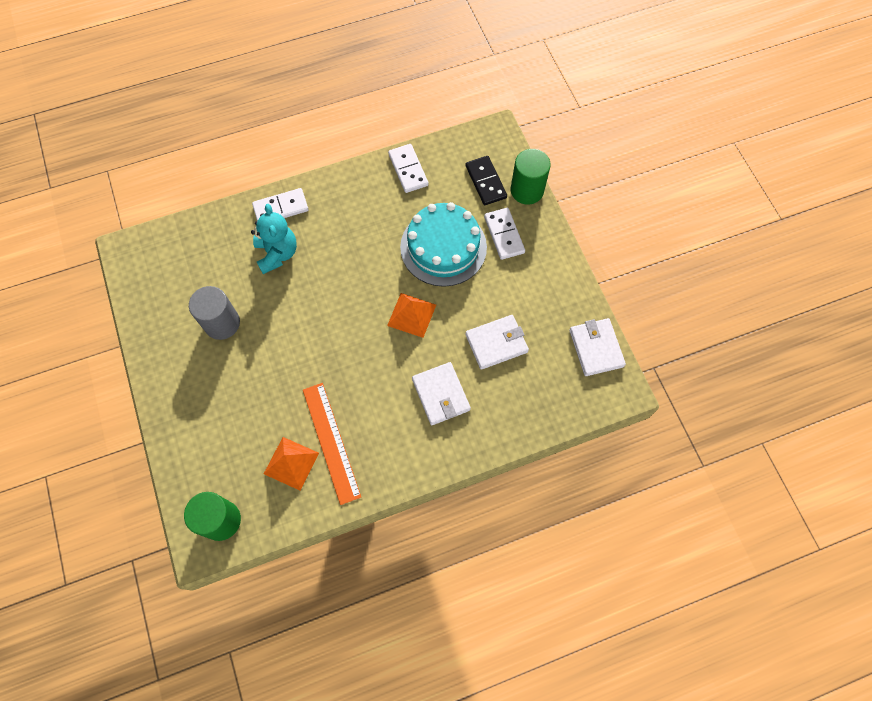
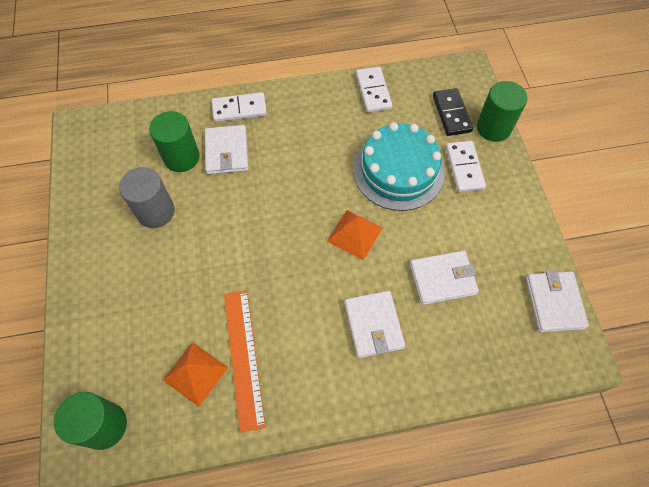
camera: 10 degrees right, 5 degrees down
(234, 266) = (181, 157): none -> green cylinder
(277, 253) = (227, 152): turquoise teddy bear -> white wallet

